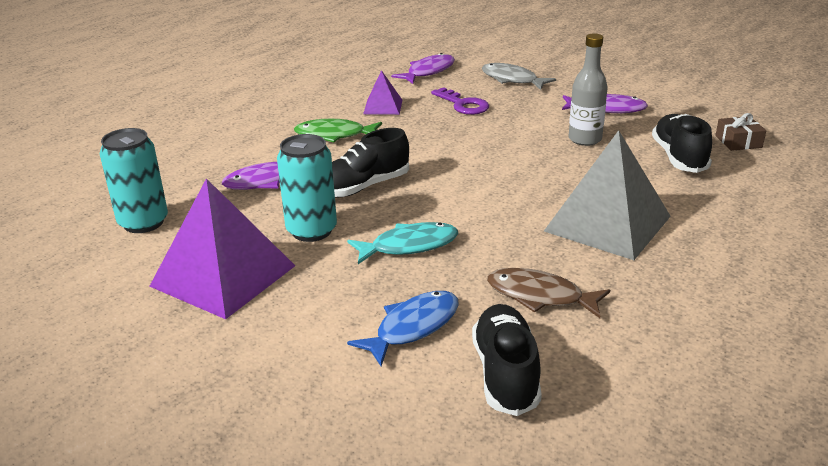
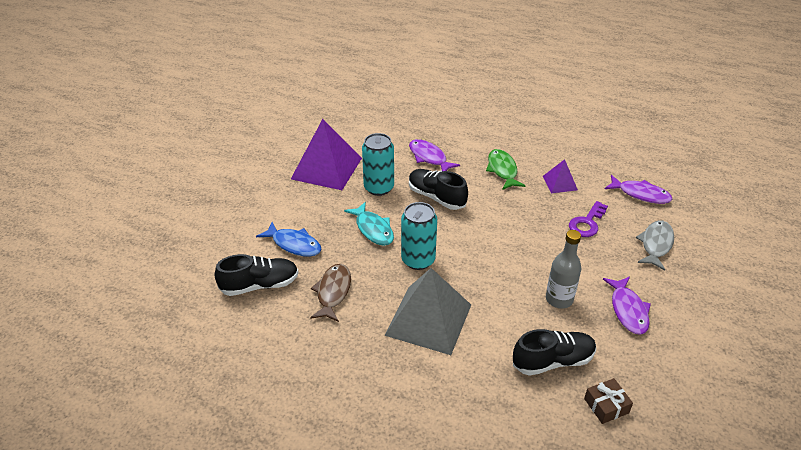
camera: 75 degrees right, 10 degrees up
(143, 222) = (369, 128): turquoise can -> turquoise can (418, 260)

